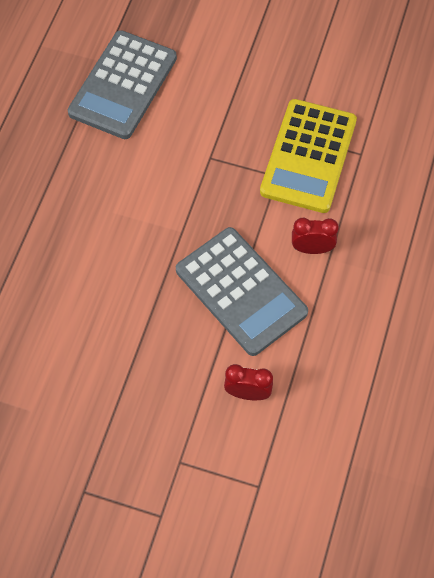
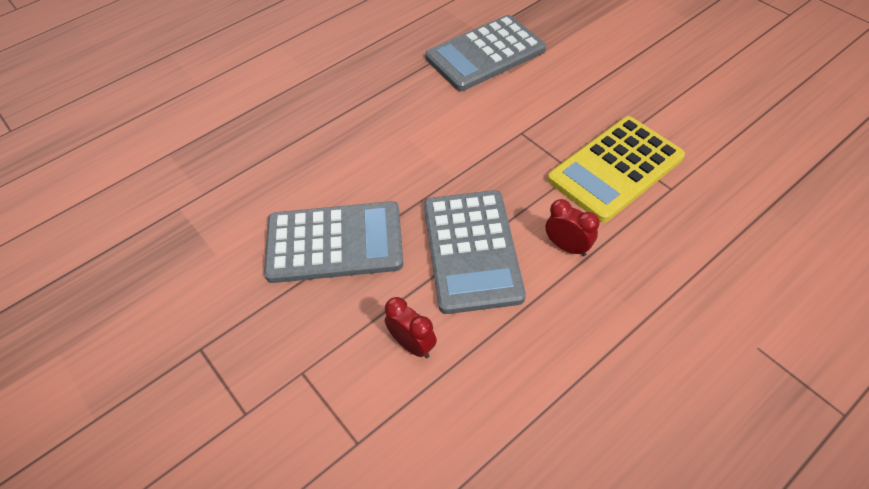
camera: 35 degrees right, 10 degrees down
(124, 344) = (334, 243): none -> grey calculator

